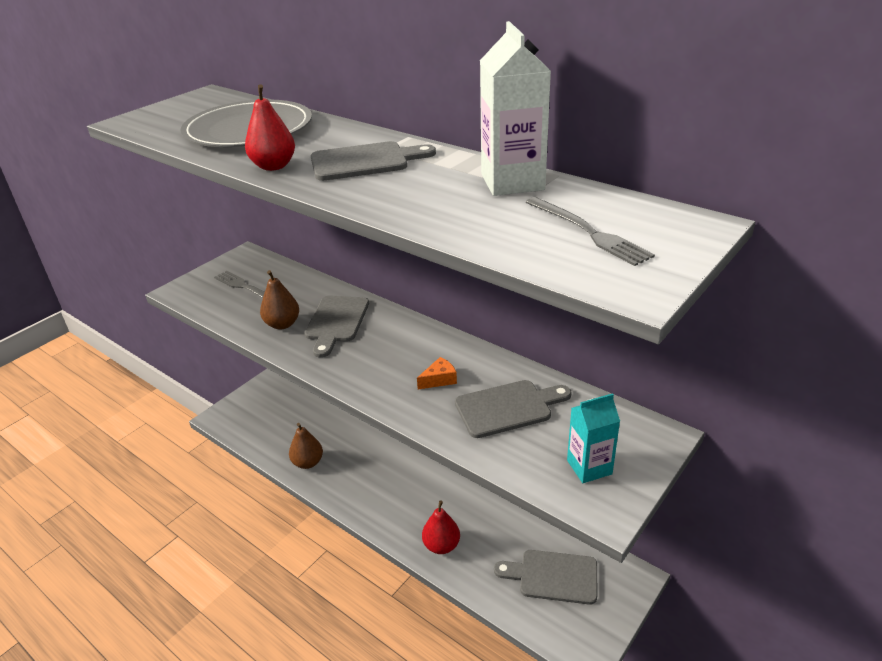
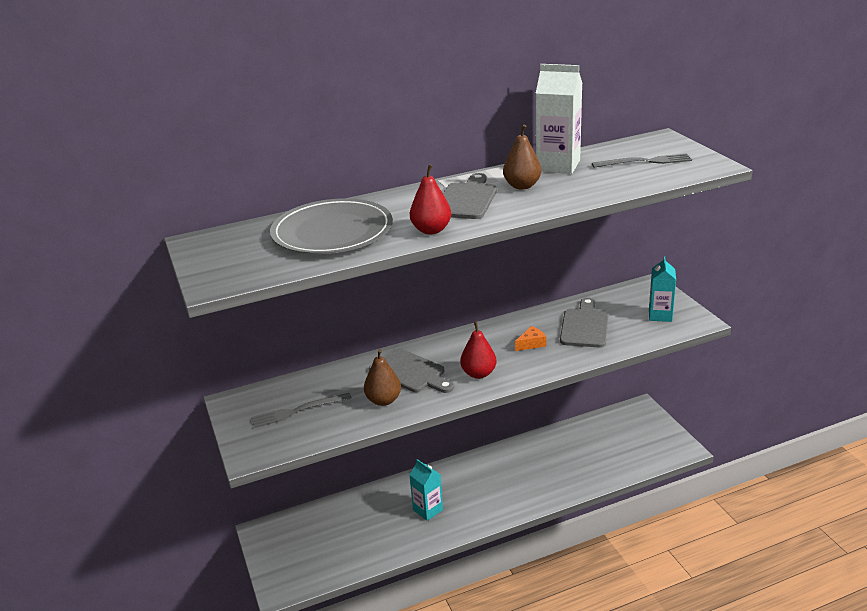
camera: 60 degrees left, 5 degrees down
(308, 462) = (405, 536): brown pear -> brown pear (522, 186)
(349, 462) = (428, 510): none -> turquoise carton
(439, 379) = (531, 344): orange cheese -> orange cheese turned 60 degrees clockwise
(441, 545) = (556, 484): red pear -> red pear (478, 373)
(553, 576) = (618, 440): grey cutting board -> none

